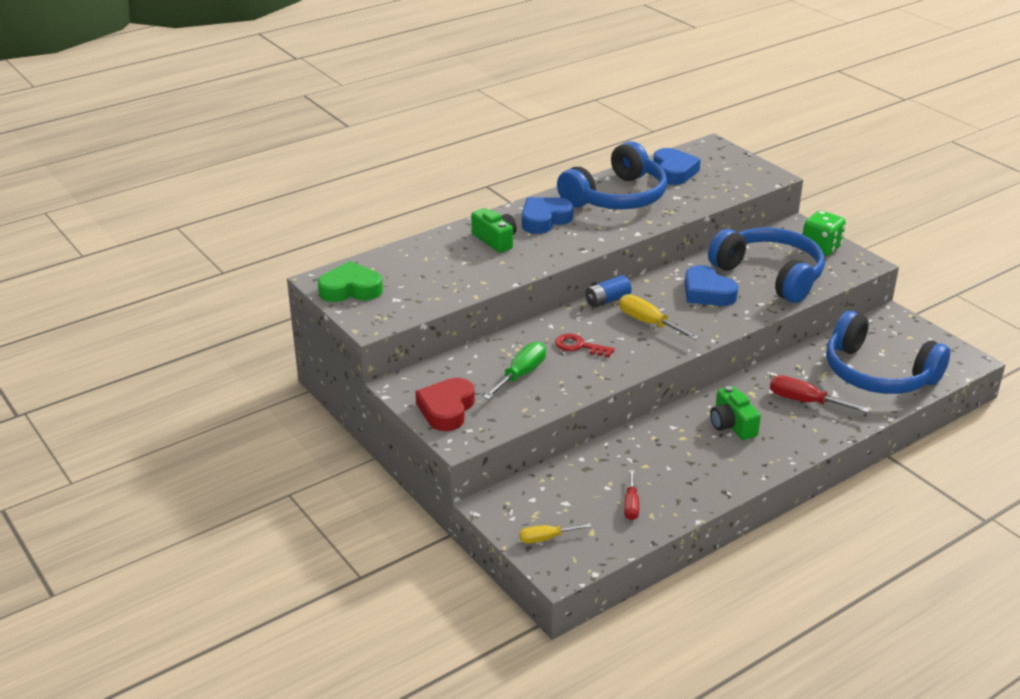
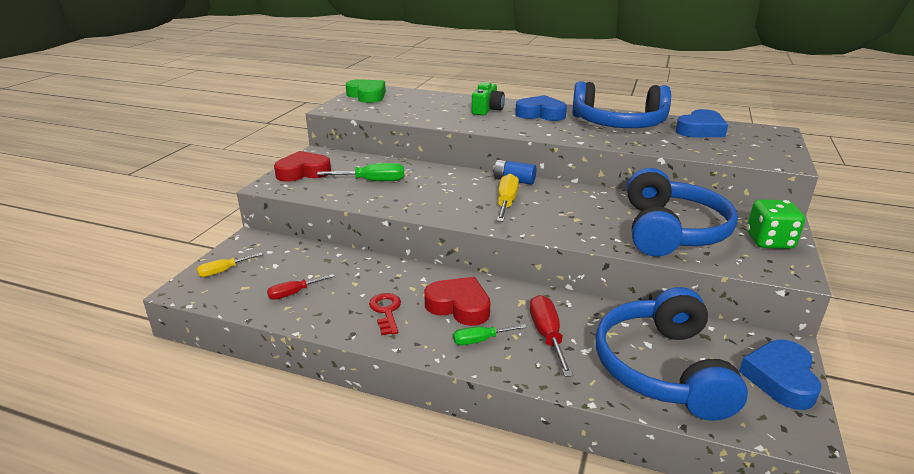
camera: 55 degrees right, 5 degrees down
(546, 538) = (223, 271): yellow screwdriver -> yellow screwdriver turned 75 degrees counterclockwise
(579, 346) = (436, 188): red key -> red key (386, 311)
(707, 292) = (591, 212): blue heart -> blue heart (780, 379)
(732, 425) = (459, 306): green camera -> red heart
(786, 433) = (480, 340): none -> green screwdriver

